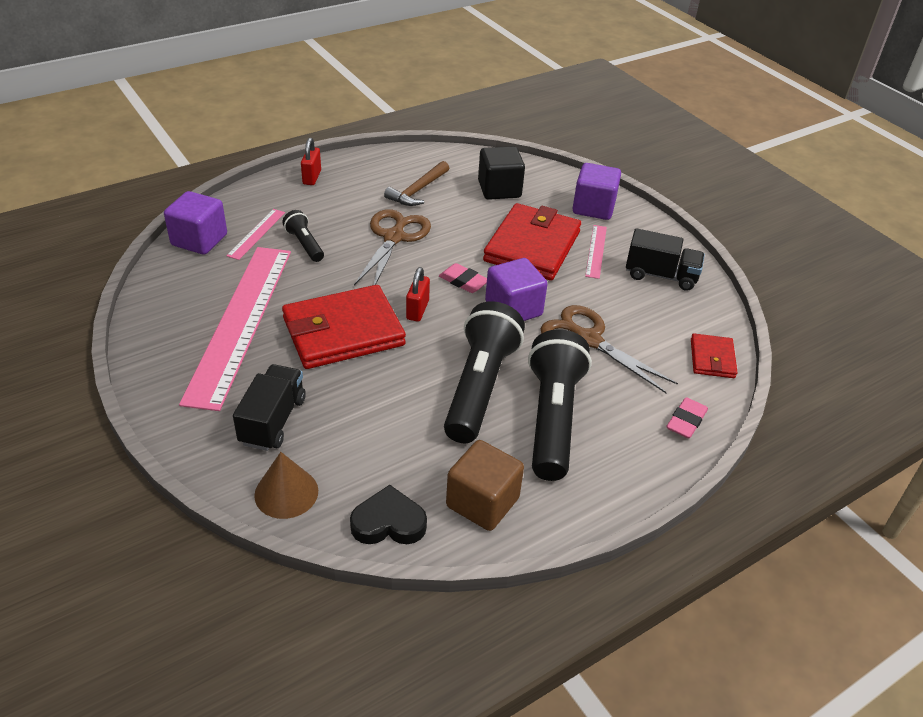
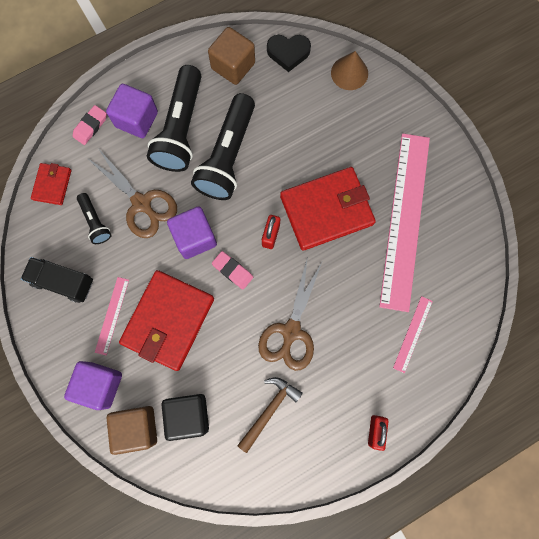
camera: 175 degrees left, 35 degrees up
(199, 240) = (460, 323): purple cube -> purple cube (136, 119)
(273, 421) = (365, 126): black truck -> none
(305, 244) = (368, 319): black flashlight -> black flashlight (95, 222)
(548, 184) = (137, 427): none -> brown cube

